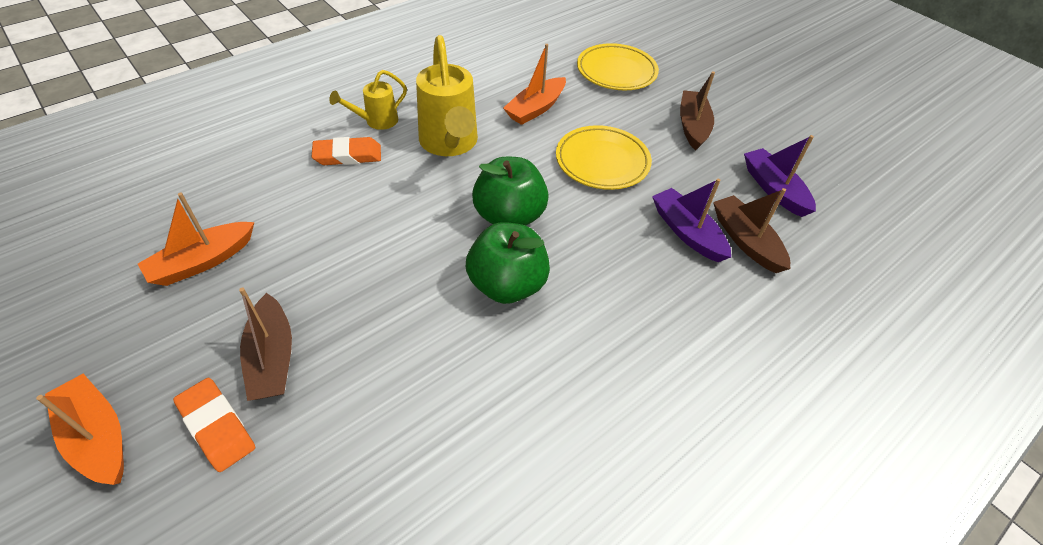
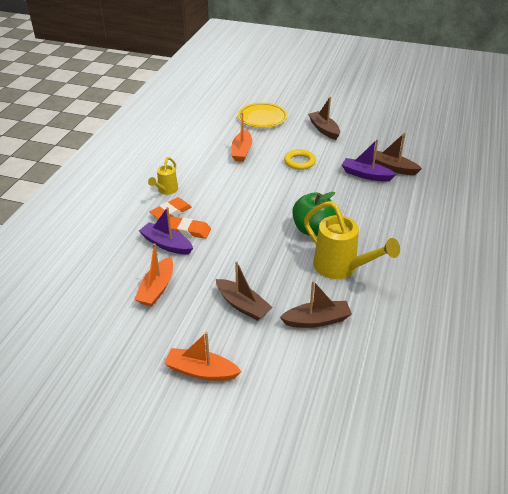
camera: 30 degrees left, 10 degrees down
(217, 426) = (250, 339): orange eraser -> orange eraser (188, 230)
(342, 457) = (317, 320): none -> brown boat
(450, 145) = (218, 185): yellow watering can -> yellow watering can (341, 268)
(509, 216) = (283, 203): green apple -> none
(602, 162) = (299, 162): yellow plate -> yellow ring
(773, 189) = (384, 142): purple boat -> purple boat (166, 244)

